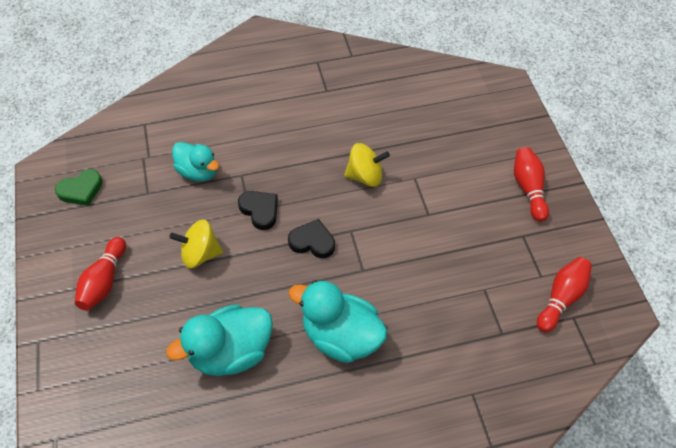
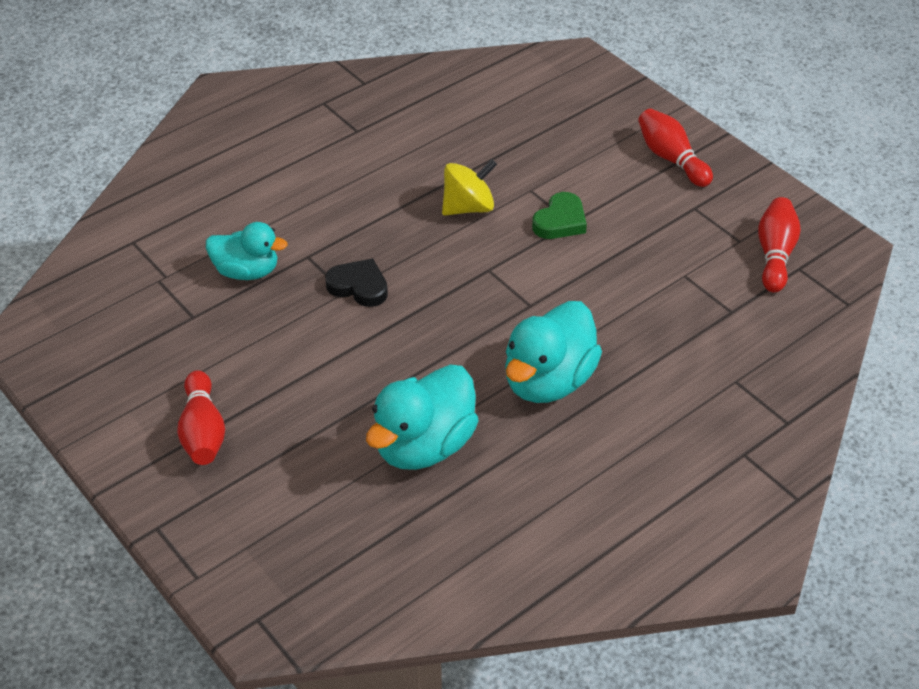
camera: 25 degrees left, 10 degrees down
(81, 190) = (96, 344): green heart -> green heart (560, 221)
(200, 254) = (312, 358): yellow spinning top -> none
(312, 242) = (448, 297): black heart -> none
(341, 336) = (548, 381): turquoise duck -> turquoise duck turned 60 degrees counterclockwise

